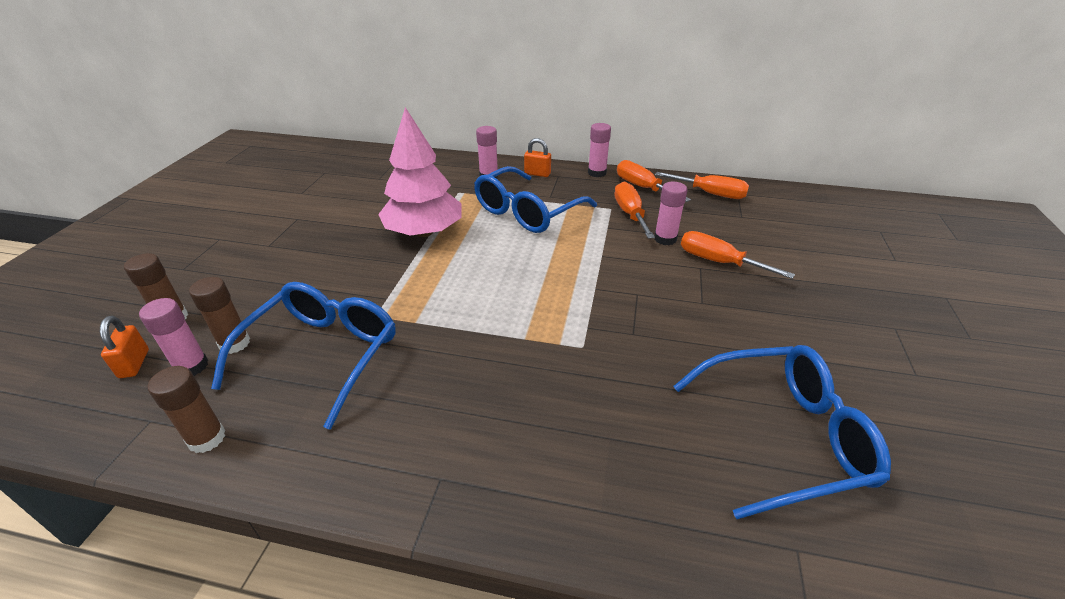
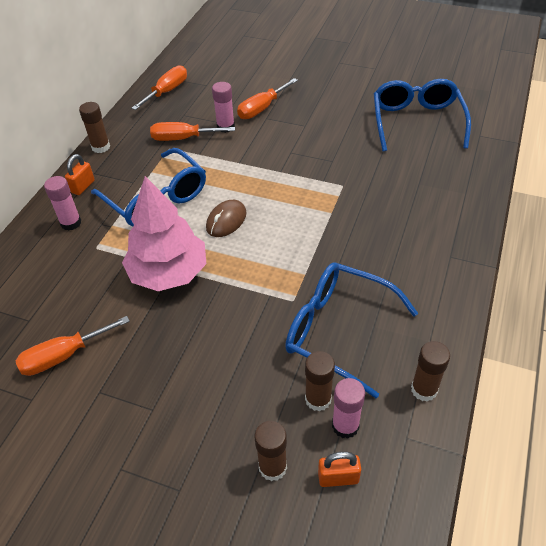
camera: 80 degrees left, 10 degrees up
(500, 257) = (226, 220): none -> brown mouse
(597, 173) = (101, 147): pink glue stick -> brown glue stick
(642, 187) = (141, 124): orange screwdriver -> orange screwdriver (63, 356)

